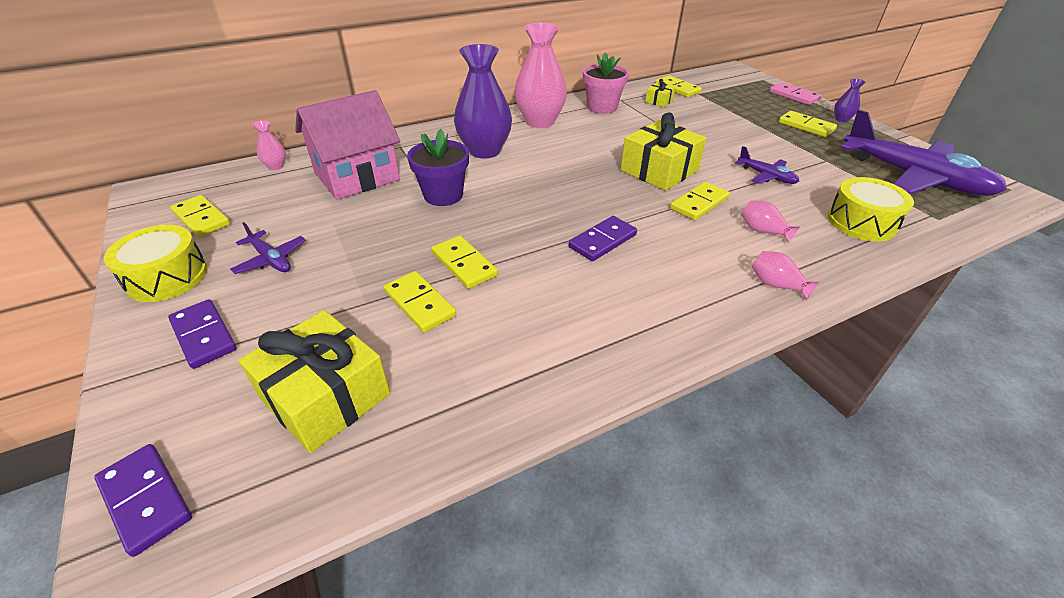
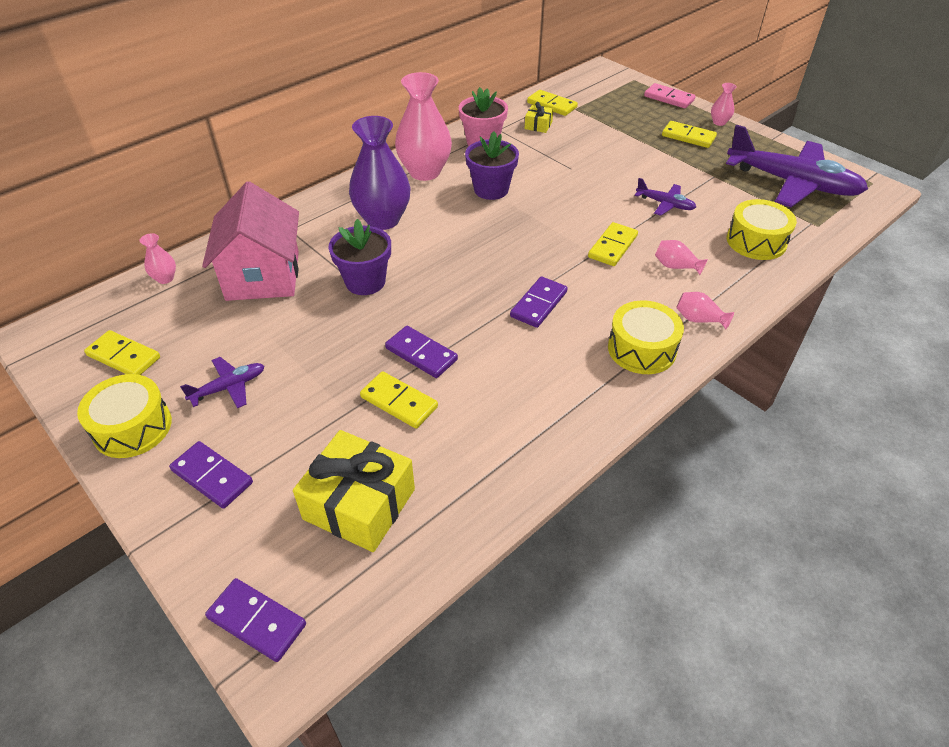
camera: 15 degrees left, 5 degrees up
(271, 259) = (229, 387): purple plane -> purple plane turned 60 degrees counterclockwise
(357, 176) = (263, 275): pink house -> pink house turned 45 degrees counterclockwise
(464, 264) = (421, 354): yellow domino -> purple domino
(594, 142) = (491, 190): none -> purple flower pot
(659, 170) = (565, 215): yellow gift -> none
(700, 302) = (641, 349): none -> yellow drum
(841, 119) = (719, 122): purple vase -> pink vase

